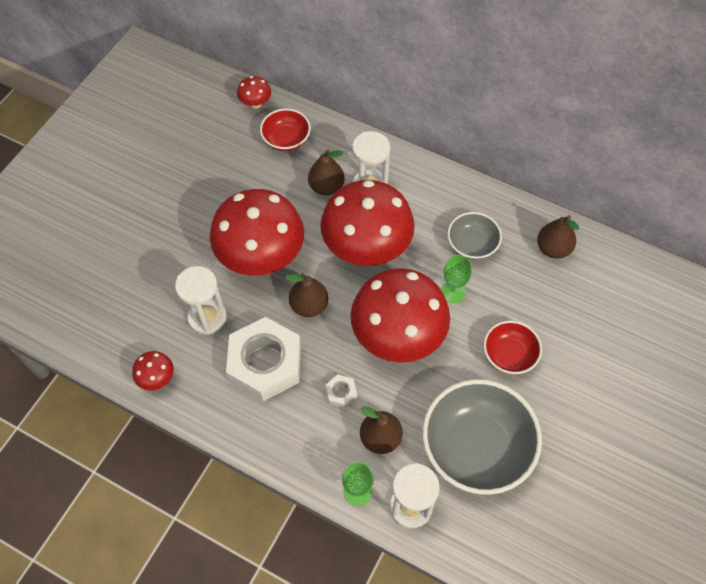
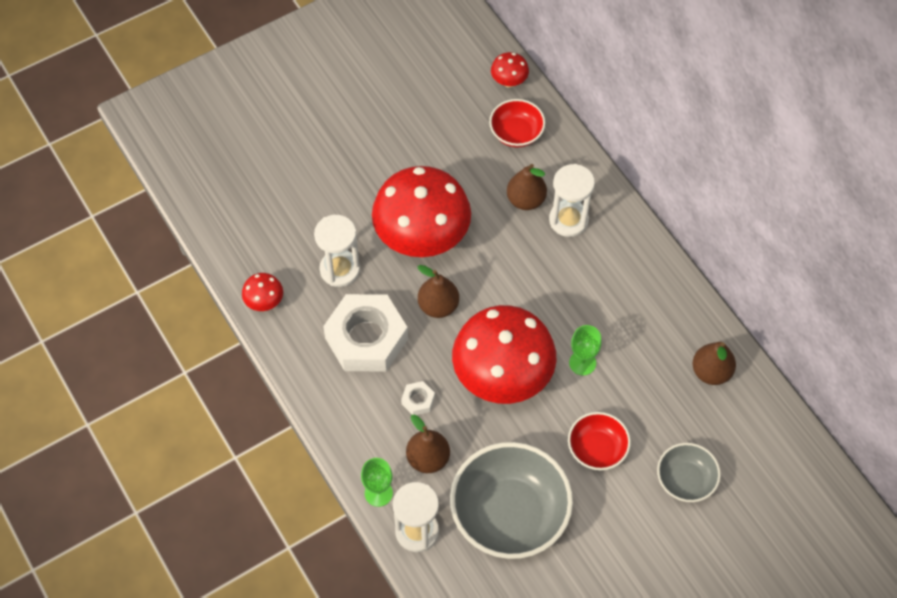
camera: 30 degrees right, 0 degrees up
(366, 248) = (526, 279): red mushroom -> none
(472, 244) = (632, 327): grey bowl -> grey bowl (685, 480)

